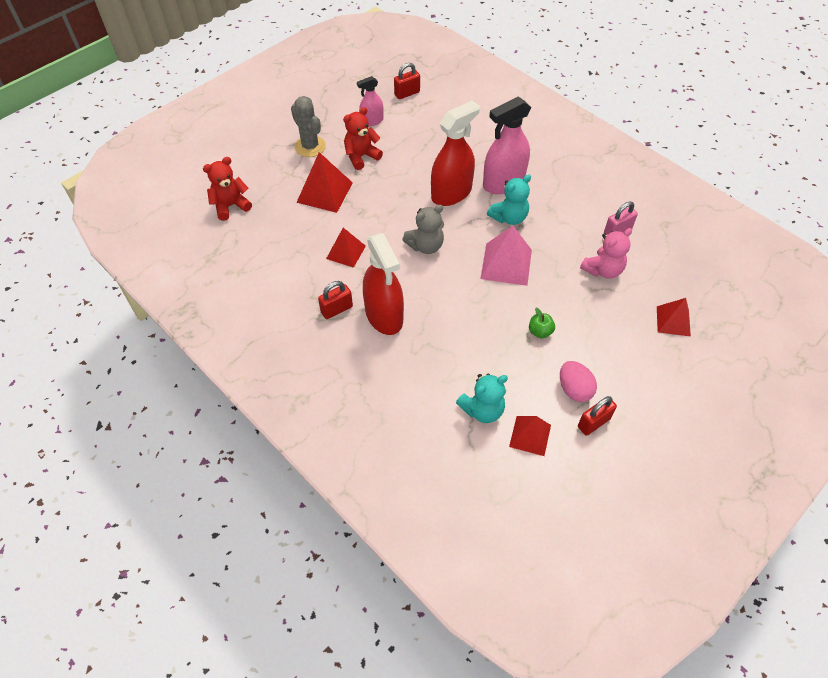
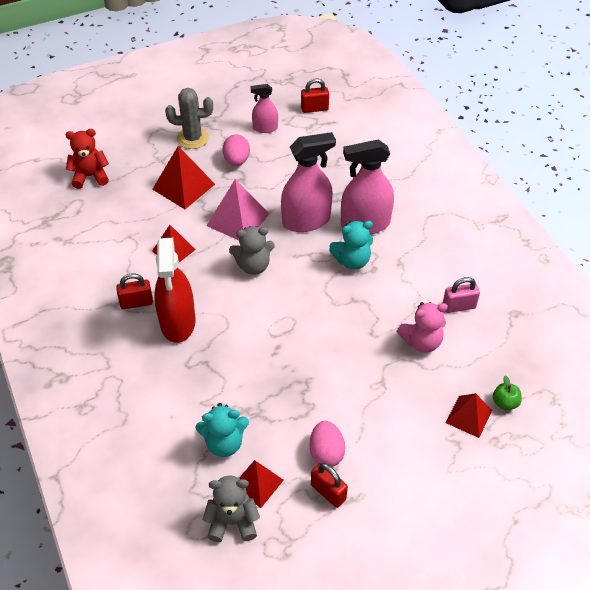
camera: 20 degrees right, 5 degrees down
(310, 146) = (192, 138): grey cactus -> grey cactus turned 75 degrees counterclockwise
(361, 156) = (236, 160): red teddy bear -> pink egg
(451, 193) = (306, 220): red spray bottle -> pink spray bottle
(506, 264) = (324, 306): pink pyramid -> pink pyramid (238, 219)
(526, 476) = (232, 521): none -> grey teddy bear
(540, 331) = (322, 384): green apple -> green apple (505, 403)
(593, 423) = (328, 492): red padlock -> red padlock turned 60 degrees clockwise

